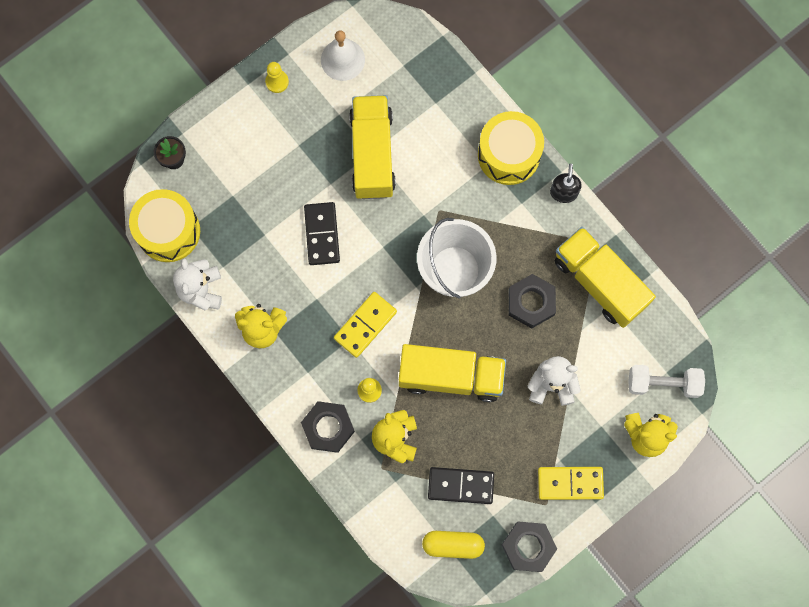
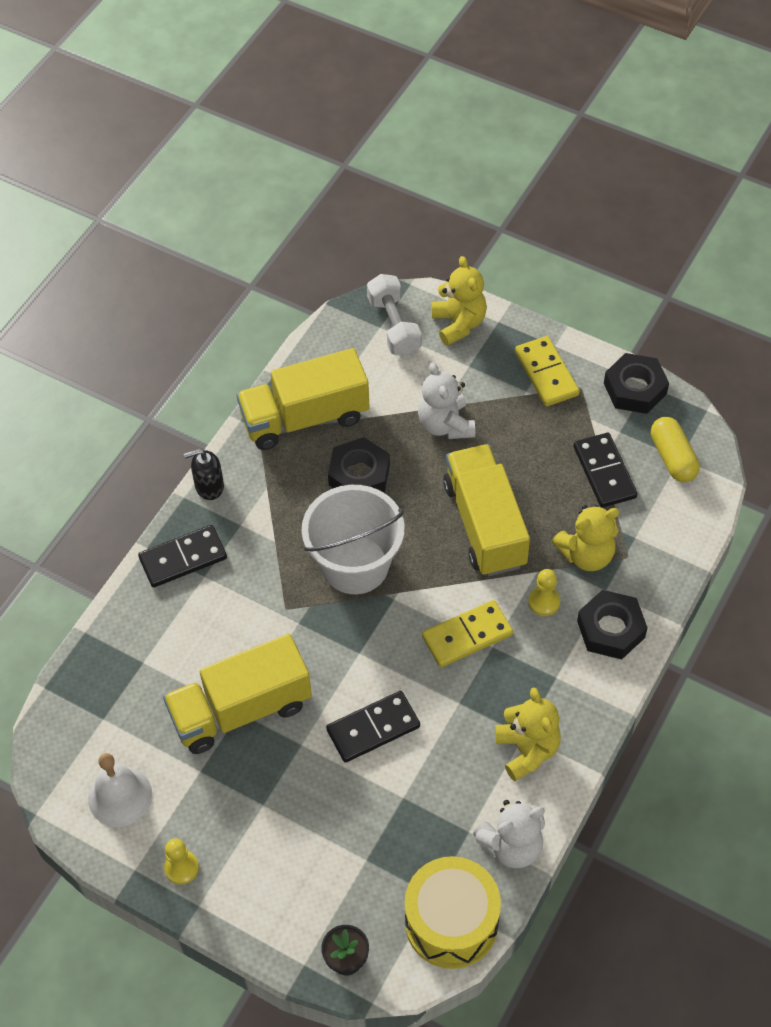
camera: 110 degrees left, 20 degrees down
(365, 325) = (467, 635): yellow domino -> yellow domino turned 45 degrees counterclockwise
(508, 155) = (183, 558): yellow drum -> black domino
(599, 282) = (305, 417): yellow truck -> yellow truck turned 45 degrees clockwise

